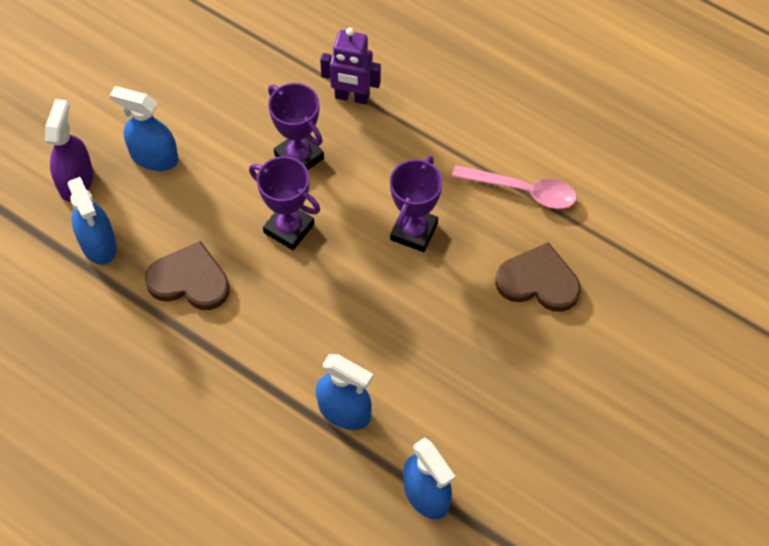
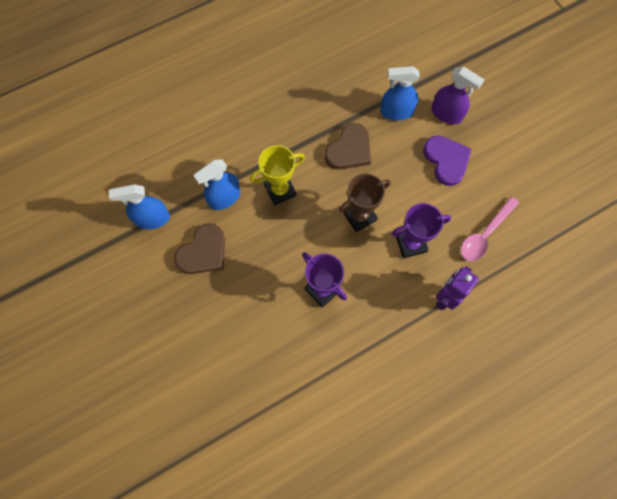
camera: 115 degrees right, 10 degrees up
(154, 157) = (446, 160): blue spray bottle -> purple heart
(289, 228) = (359, 216): purple trophy -> brown trophy
(297, 342) = (280, 190): none -> yellow trophy
(523, 191) = (320, 376): pink spoon -> pink spoon (485, 234)
(538, 281) = (248, 351): brown heart -> brown heart (203, 252)

